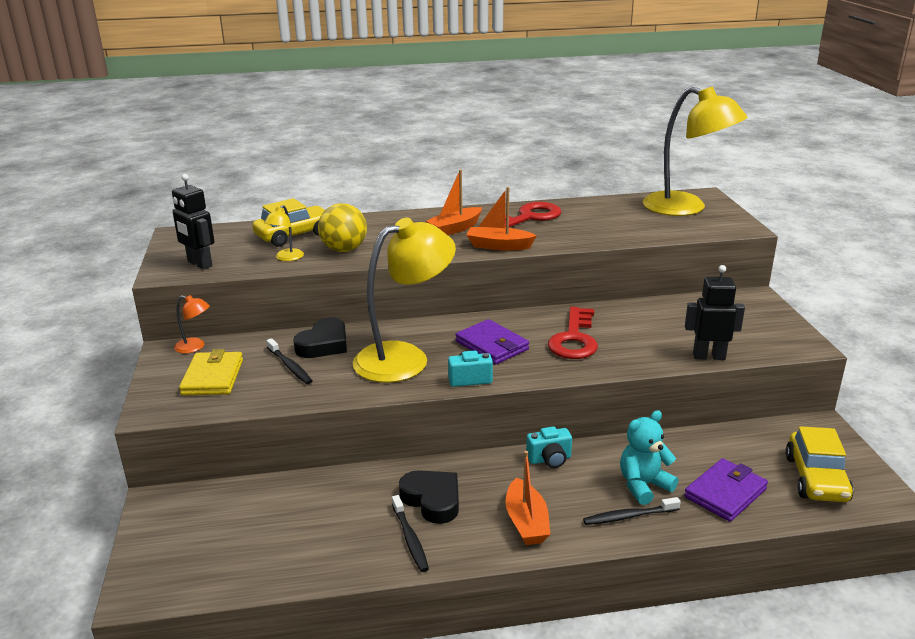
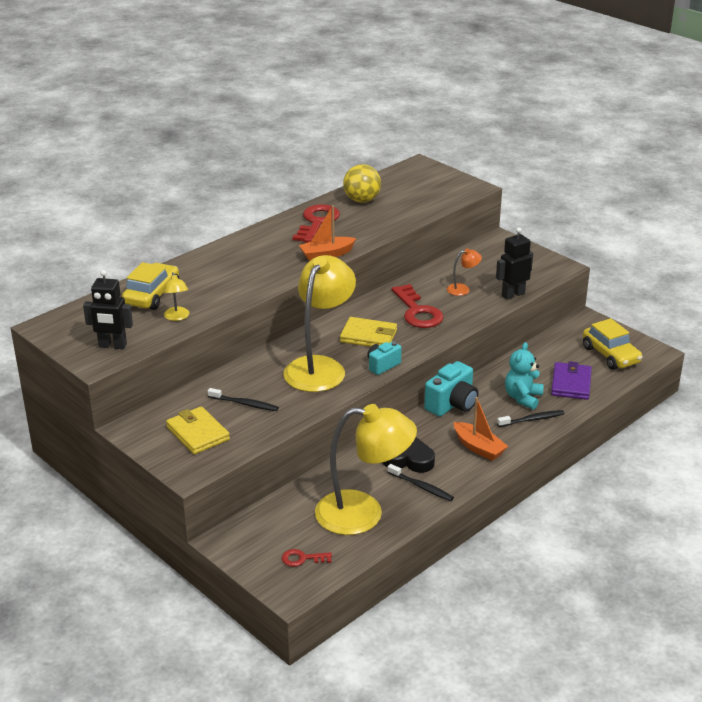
camera: 35 degrees left, 5 degrees up
(195, 347) = (147, 418): orange lamp -> orange lamp (463, 289)
(196, 559) = (302, 559): none -> red key
(324, 344) = (247, 379): black heart -> none
(344, 250) = (213, 295): yellow ball -> yellow ball (362, 200)
(455, 229) = (274, 249): orange boat -> none
(491, 345) = (368, 336): purple wallet -> yellow wallet
(549, 459) = (452, 404): turquoise camera -> turquoise camera, size x1.63
(629, 516) = (532, 419): black toothbrush -> black toothbrush turned 150 degrees counterclockwise
(686, 208) = (419, 180): yellow lamp -> yellow lamp (363, 514)

